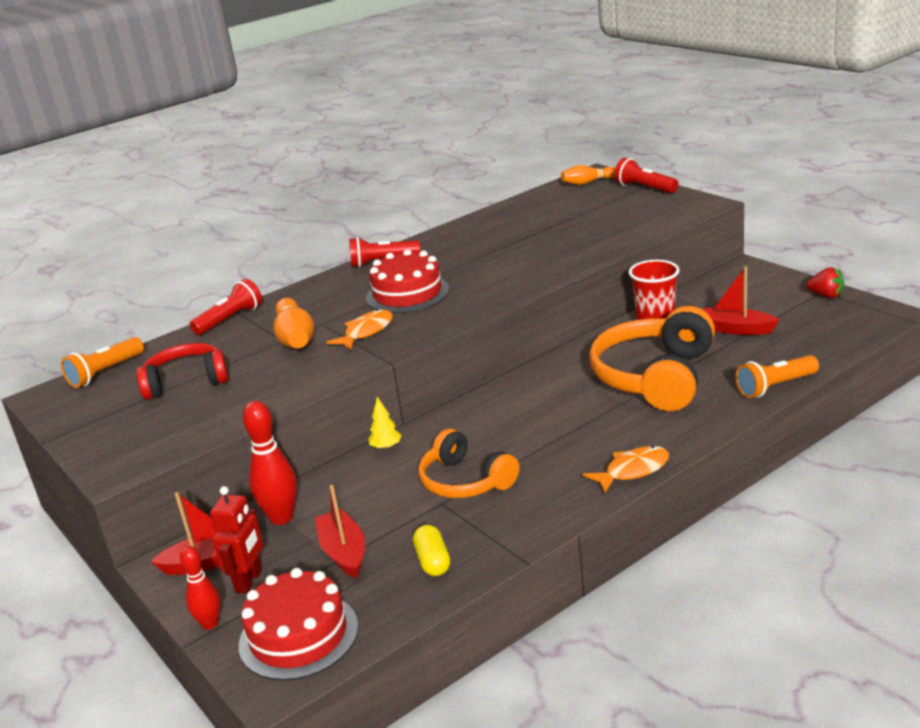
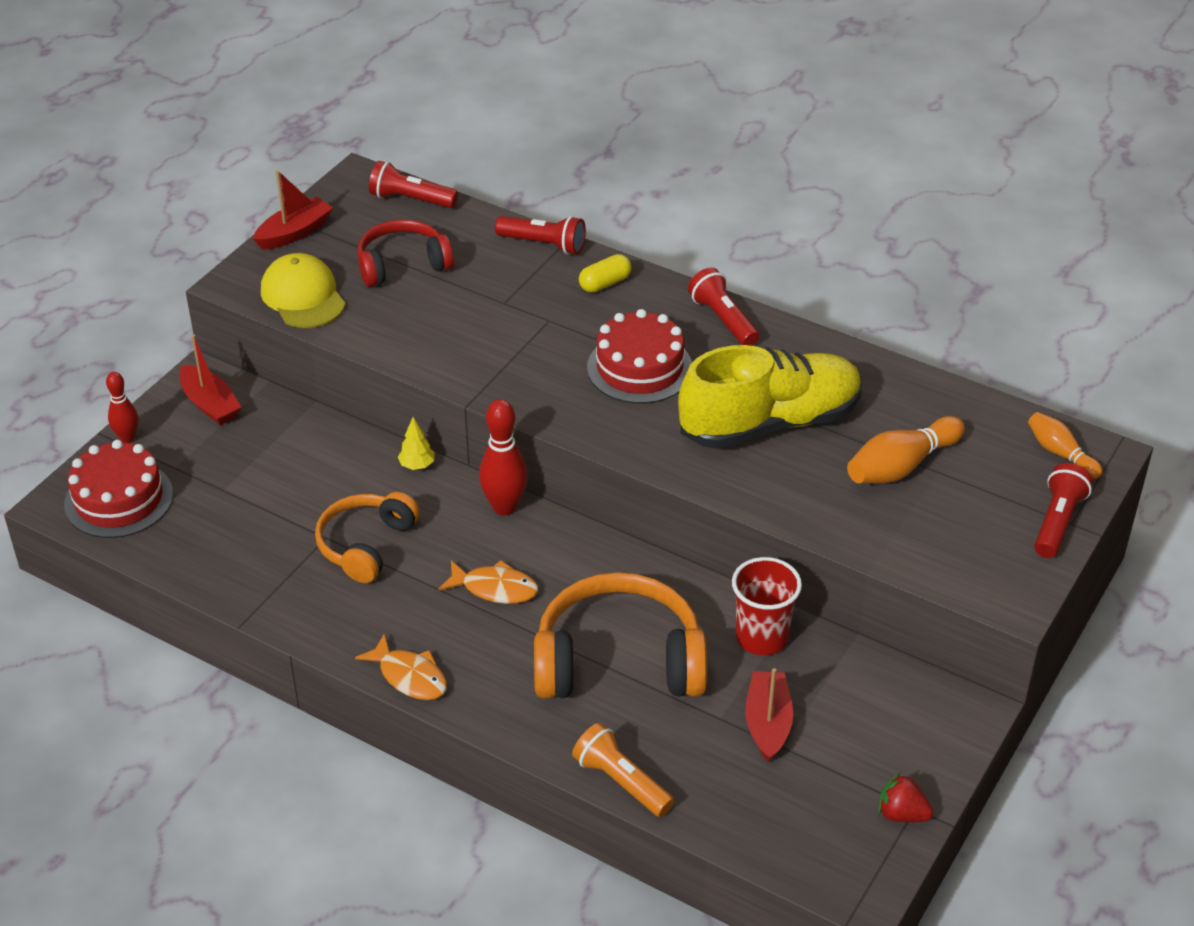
camera: 65 degrees right, 15 degrees up
(105, 373) = (410, 199): orange flashlight -> red flashlight
(175, 434) = (303, 296): none -> yellow cap
(186, 381) = (402, 264): red headphones -> red headphones turned 75 degrees counterclockwise
(249, 581) = (186, 441): red robot -> none
(281, 518) = (282, 429): red bowling pin -> red bowling pin (504, 507)
(295, 338) = (509, 311): orange bowling pin -> orange bowling pin (901, 466)
(344, 552) = (236, 490): red boat -> red boat (294, 233)
(366, 332) = (535, 362): orange fish -> orange fish (495, 588)
(433, 561) = (231, 557): yellow capsule -> yellow capsule (605, 283)
(501, 256) = (770, 423): none -> yellow shoe
(826, 295) = (901, 814): red strawberry -> red strawberry turned 105 degrees clockwise

